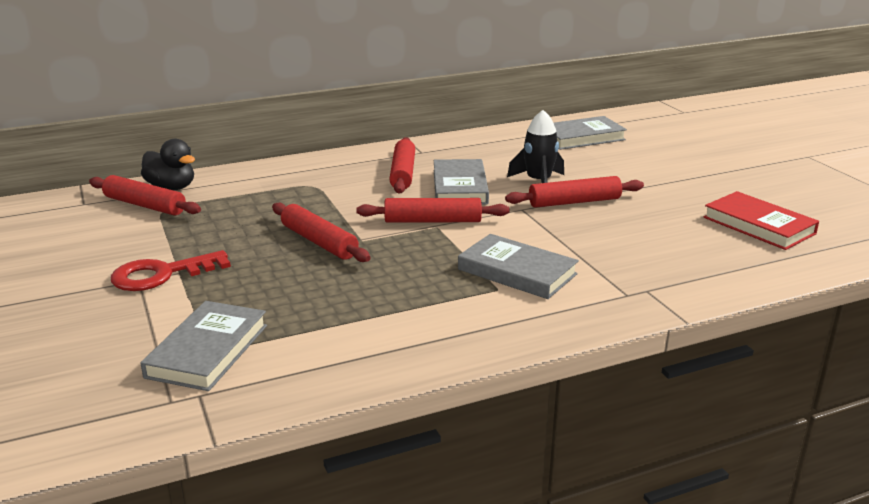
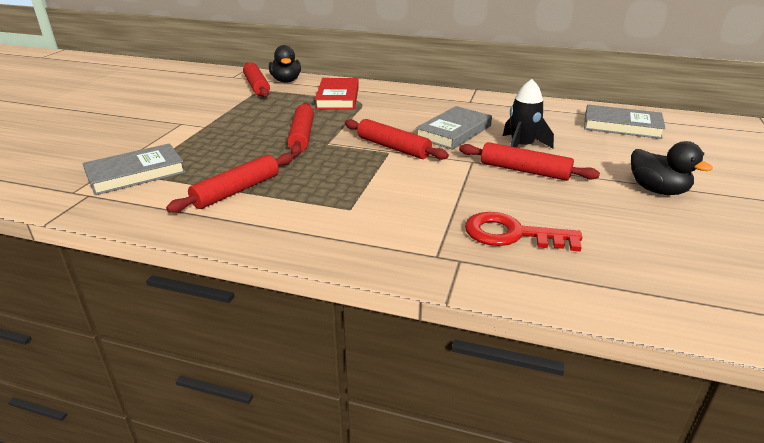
camera: 40 degrees right, 5 degrees up
(162, 274) = (195, 125): red key -> red key (512, 234)
(402, 173) = (431, 111): red rolling pin -> red rolling pin (236, 190)
(517, 272) = (385, 203): grey book -> none
(683, 184) = (657, 190): none -> black duck
(758, 225) = (677, 254): red book -> red book (337, 97)

